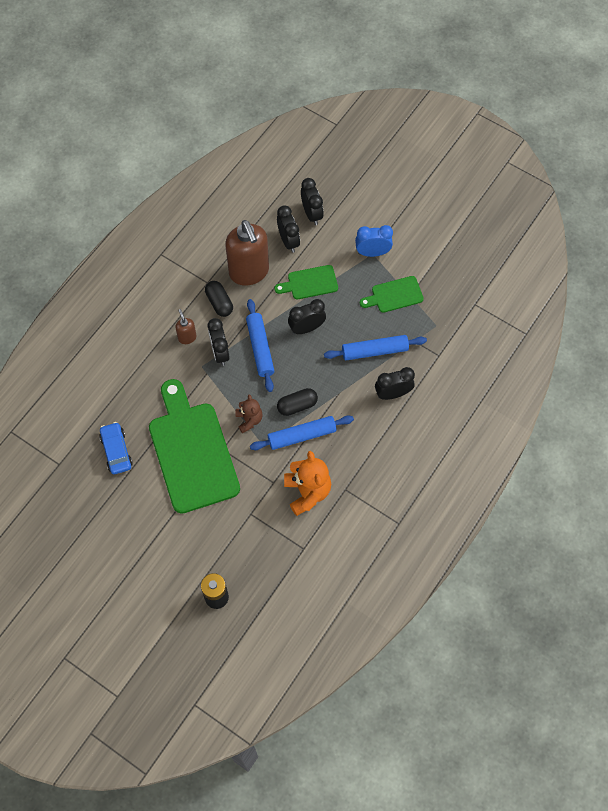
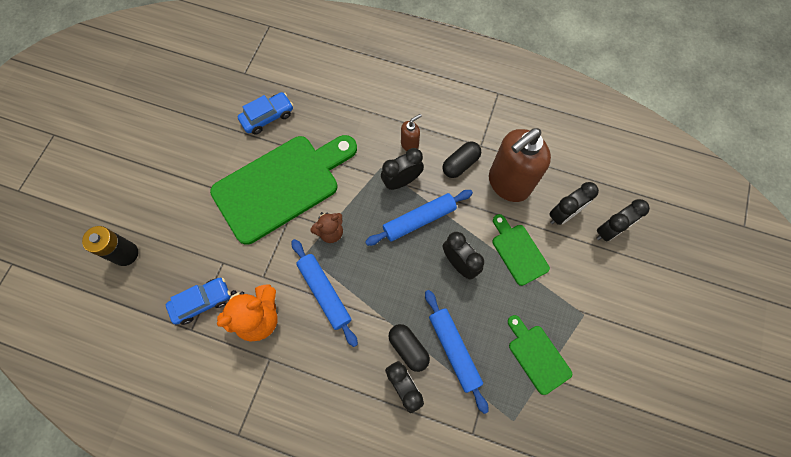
camera: 75 degrees right, 5 degrees up
(281, 536) = (202, 302): none -> blue car
(297, 405) = (360, 278): black capsule -> black capsule (408, 348)
(372, 252) = (586, 314): blue clock -> none

